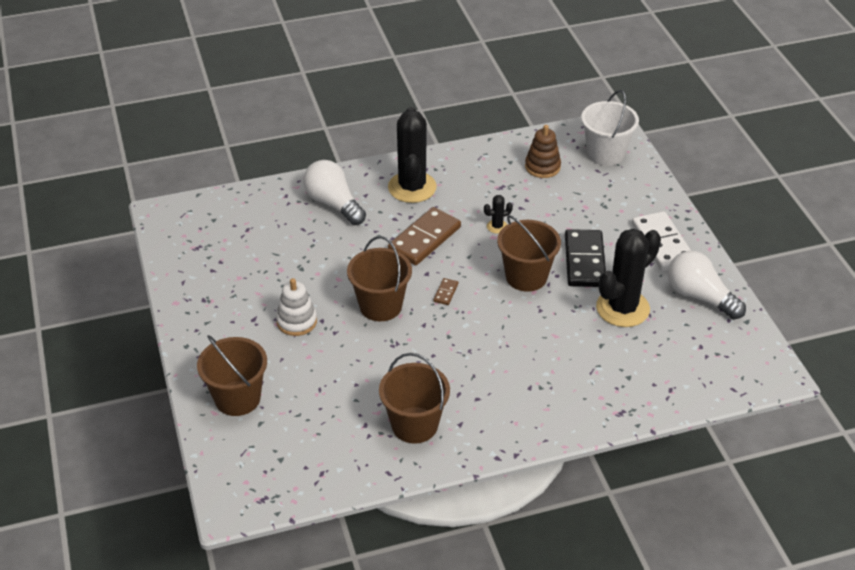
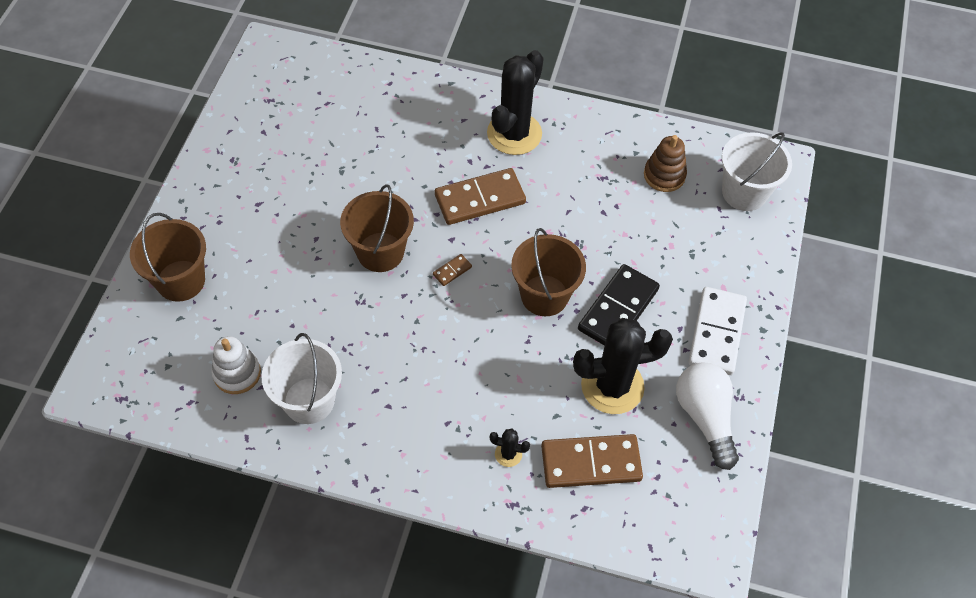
camera: 30 degrees right, 15 degrees up
(297, 321) = (293, 227): white stacking toy -> white stacking toy (237, 373)
(333, 203) = (426, 114): white light bulb -> none
(414, 425) = (309, 400): brown bucket -> white bucket
(497, 226) = (562, 222): black cactus -> black cactus (508, 454)
(650, 360) = (591, 463): none -> brown domino

